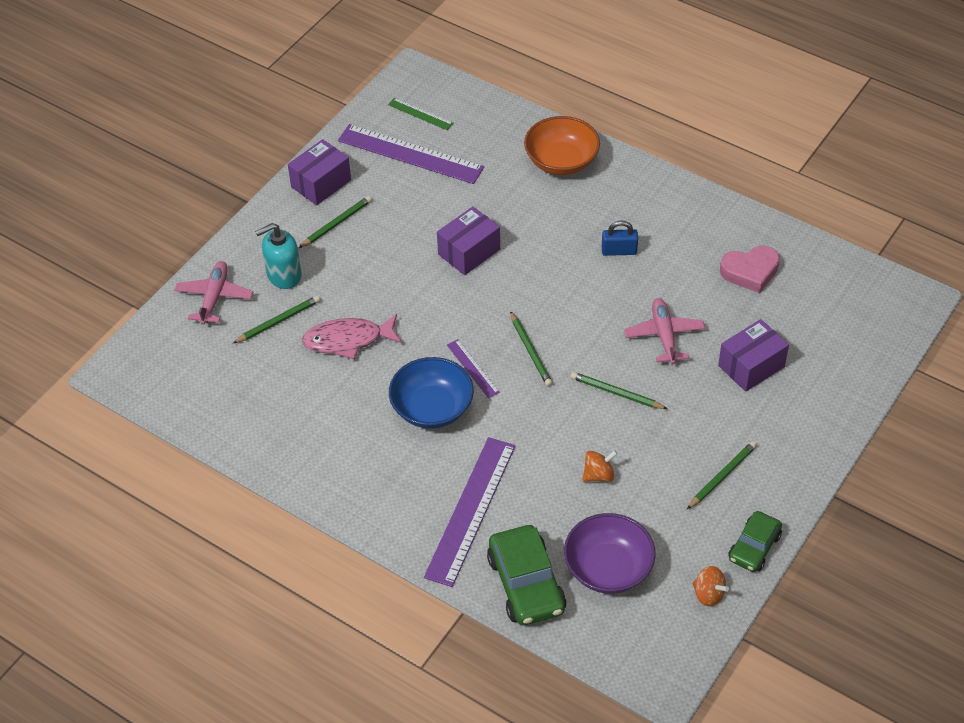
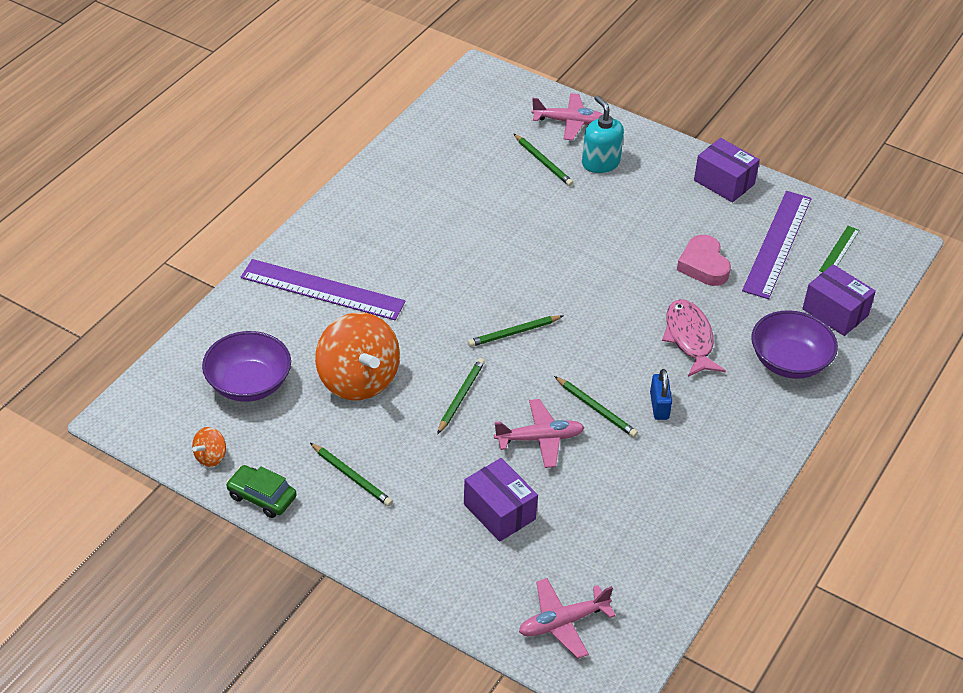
camera: 85 degrees right, 5 degrees down
(336, 224) = (671, 194): green pencil -> green pencil (596, 409)
(348, 340) = (522, 206): pink fish -> pink fish (689, 338)
(432, 408) = (441, 263): blue bowl -> none
(469, 252) = (644, 288): purple box -> purple box (835, 312)
(472, 368) = (490, 291): purple ruler -> none
(526, 584) = (238, 326): green car -> none
(561, 161) = (789, 361): orange bowl -> purple bowl
(598, 475) = (358, 380): orange spinning top -> orange spinning top, size x2.30
(750, 272) = (639, 521): pink heart -> pink heart (703, 265)
(862, 326) = (563, 622): none -> pink plane

